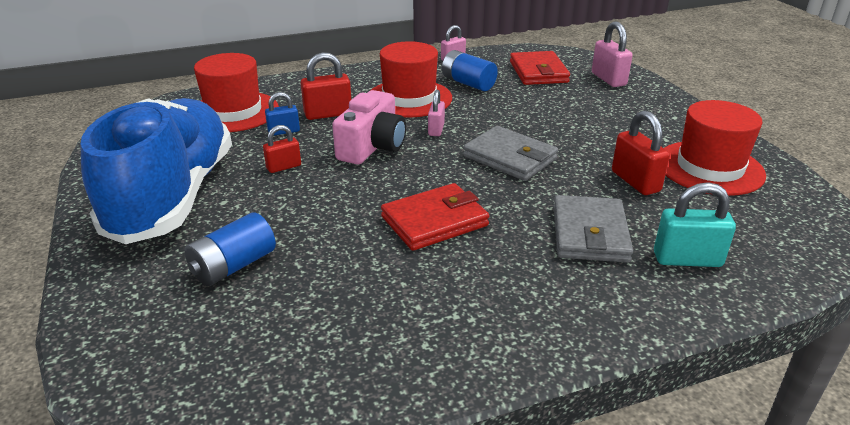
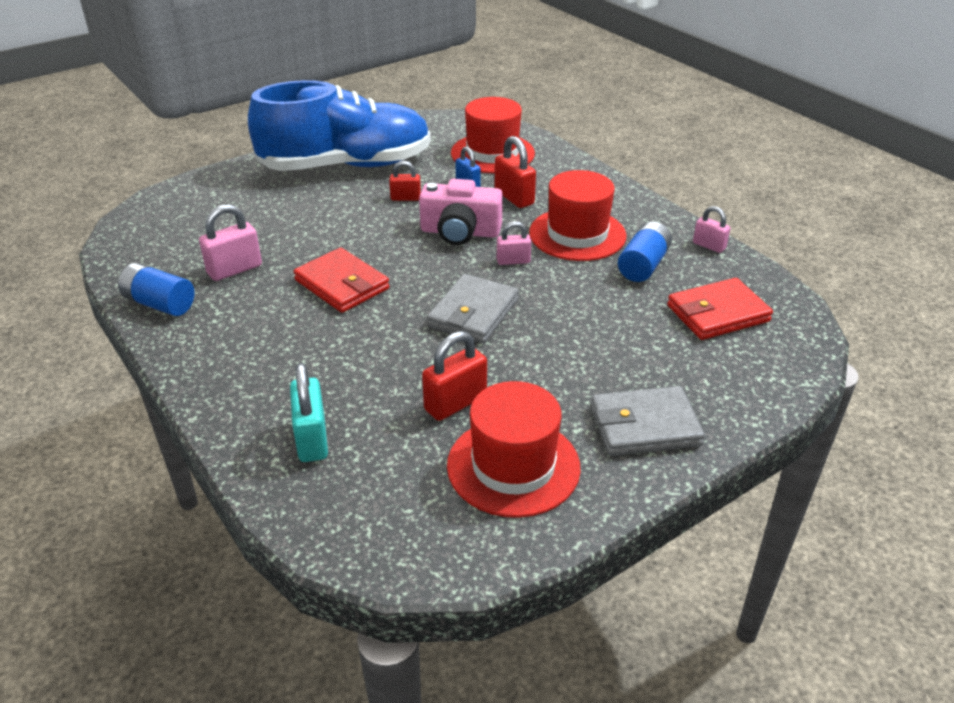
camera: 75 degrees right, 5 degrees up
(234, 266) = (264, 211): blue battery -> blue battery (160, 304)
(284, 167) = (405, 198): red padlock -> red padlock turned 45 degrees counterclockwise
(589, 233) = (343, 374): grey wallet -> grey wallet (644, 426)
(608, 79) = (739, 375): pink padlock -> pink padlock (234, 269)

